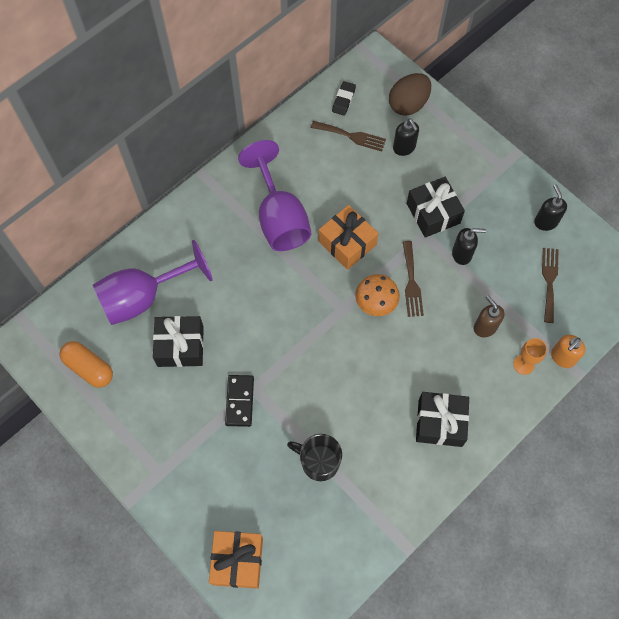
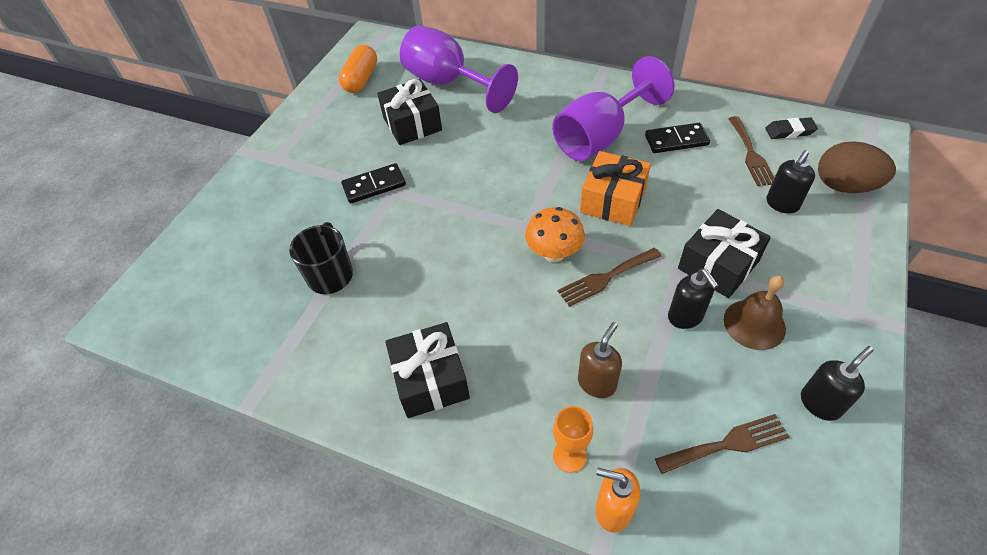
camera: 70 degrees right, 15 degrees down
(237, 561) = (198, 249): orange gift -> none
(312, 172) = (676, 140): none -> black domino
(483, 221) = (754, 324): none -> brown bell

